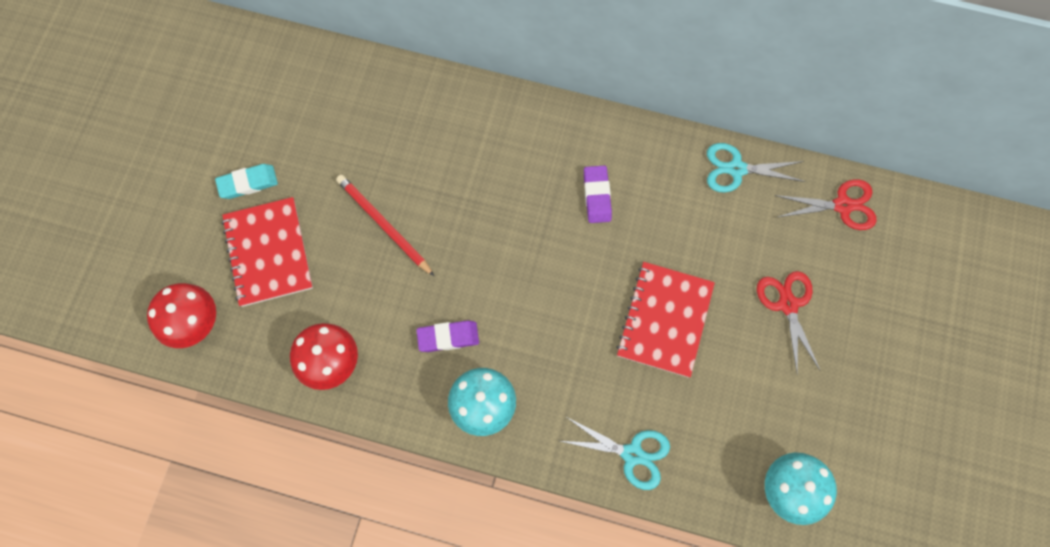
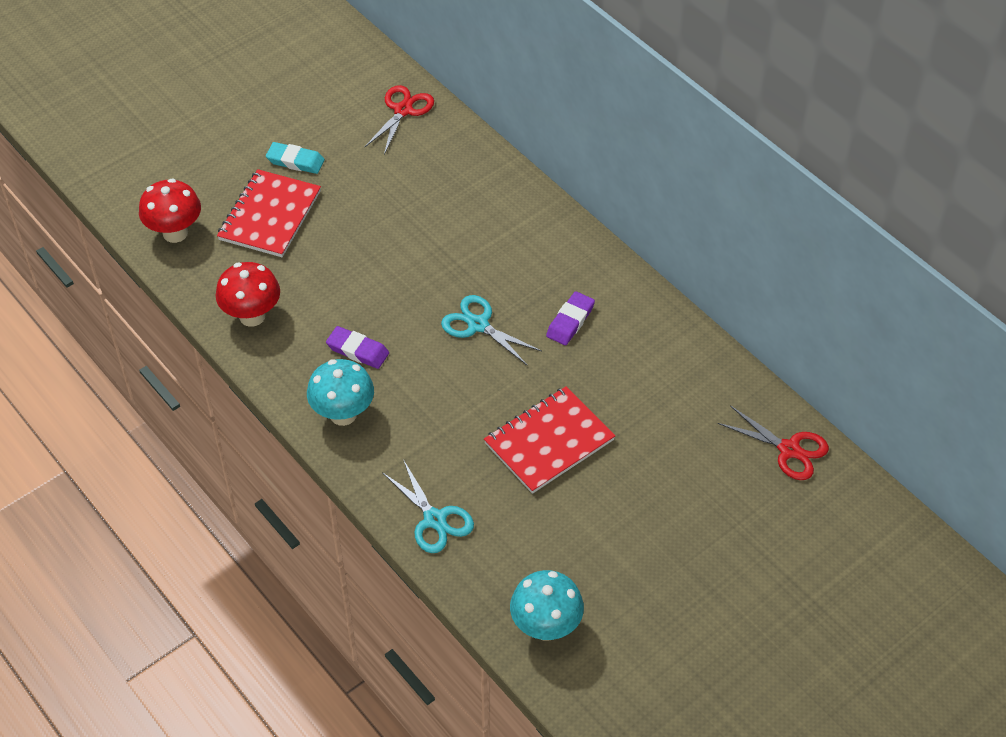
camera: 35 degrees right, 20 degrees down
(383, 225) = (375, 246): red pencil -> none
(736, 169) = (713, 369): turquoise scissors -> turquoise scissors (478, 325)
(788, 304) = (669, 493): red scissors -> red scissors (403, 110)

